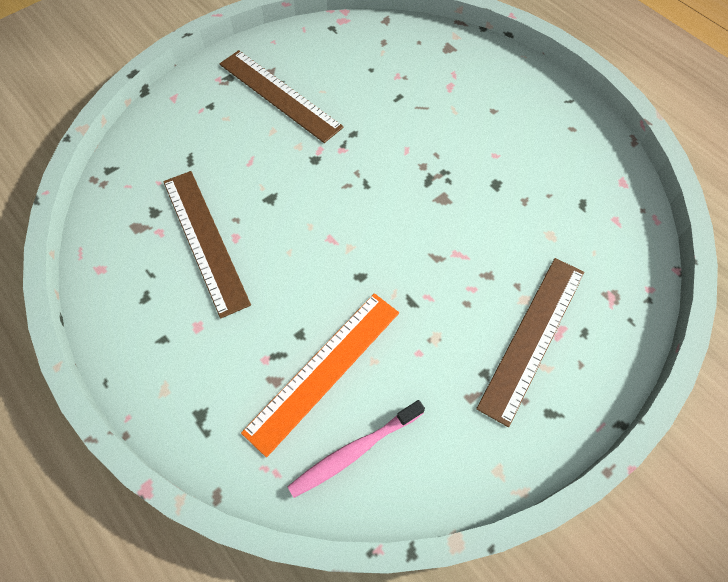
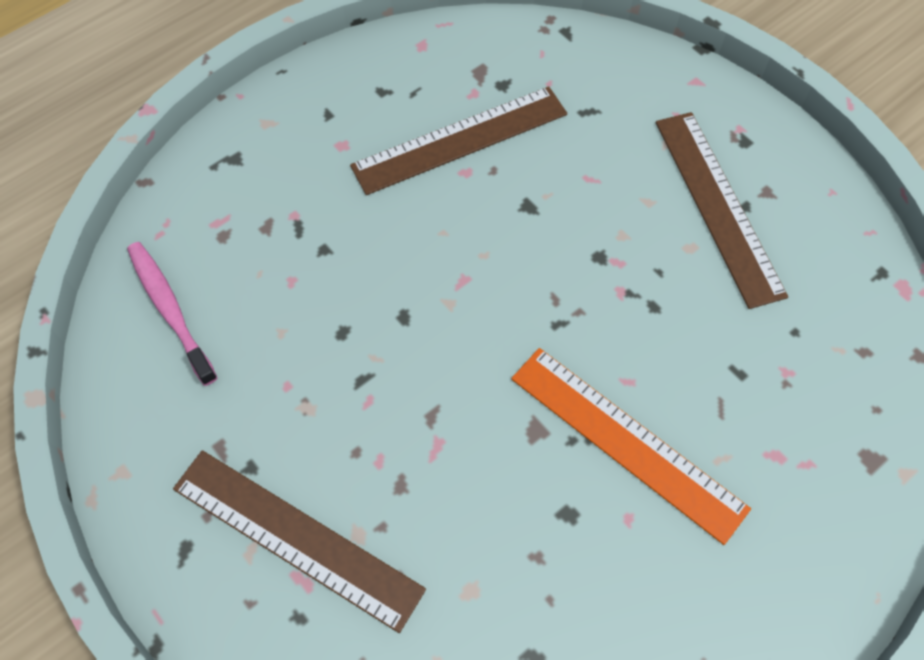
camera: 90 degrees right, 0 degrees up
(279, 95) = (718, 206): brown ruler -> brown ruler turned 60 degrees counterclockwise
(323, 370) = (273, 276): orange ruler -> orange ruler (627, 442)

